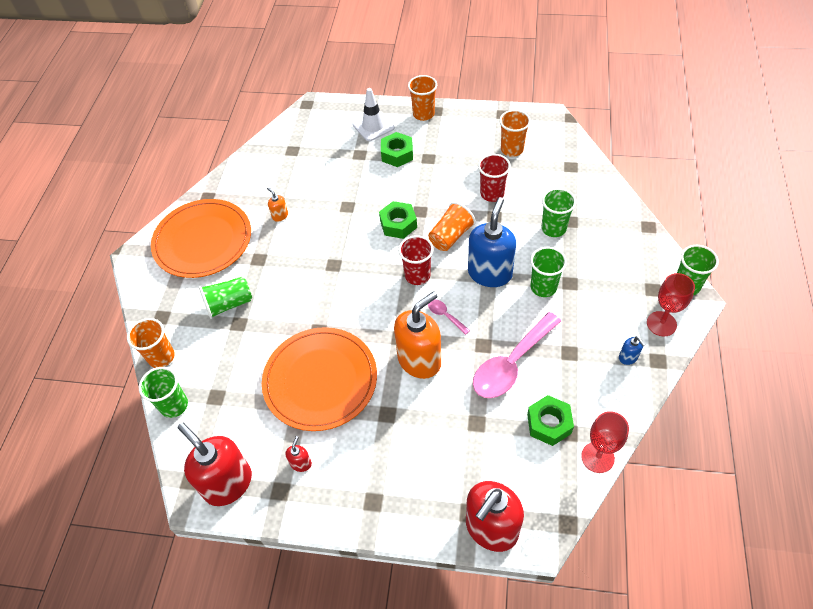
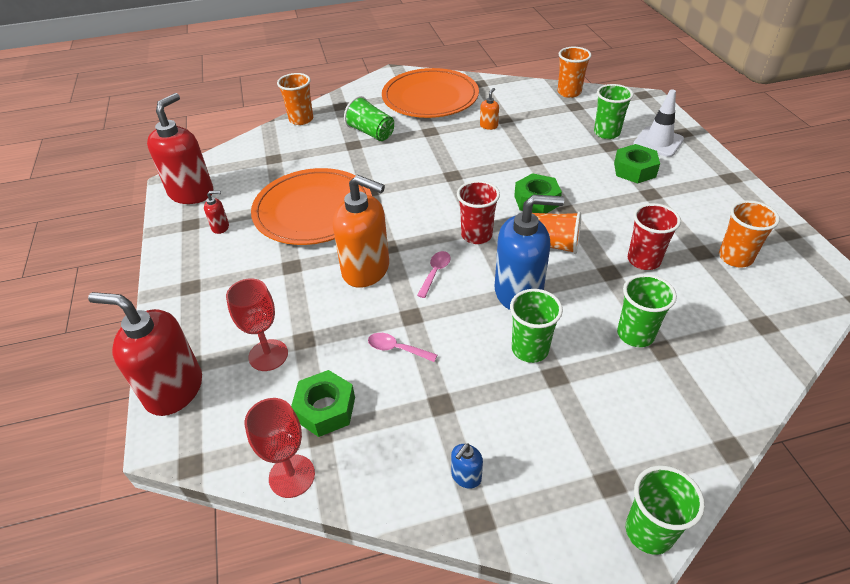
camera: 65 degrees right, 10 degrees down
(174, 405) = (257, 141): green cup -> green cup (606, 133)
(423, 114) = (714, 170): orange cup -> orange cup (569, 92)
(511, 364) = (397, 349): pink spoon -> pink spoon, size x0.44
(661, 324) = (550, 509): red goblet -> red goblet (268, 355)

